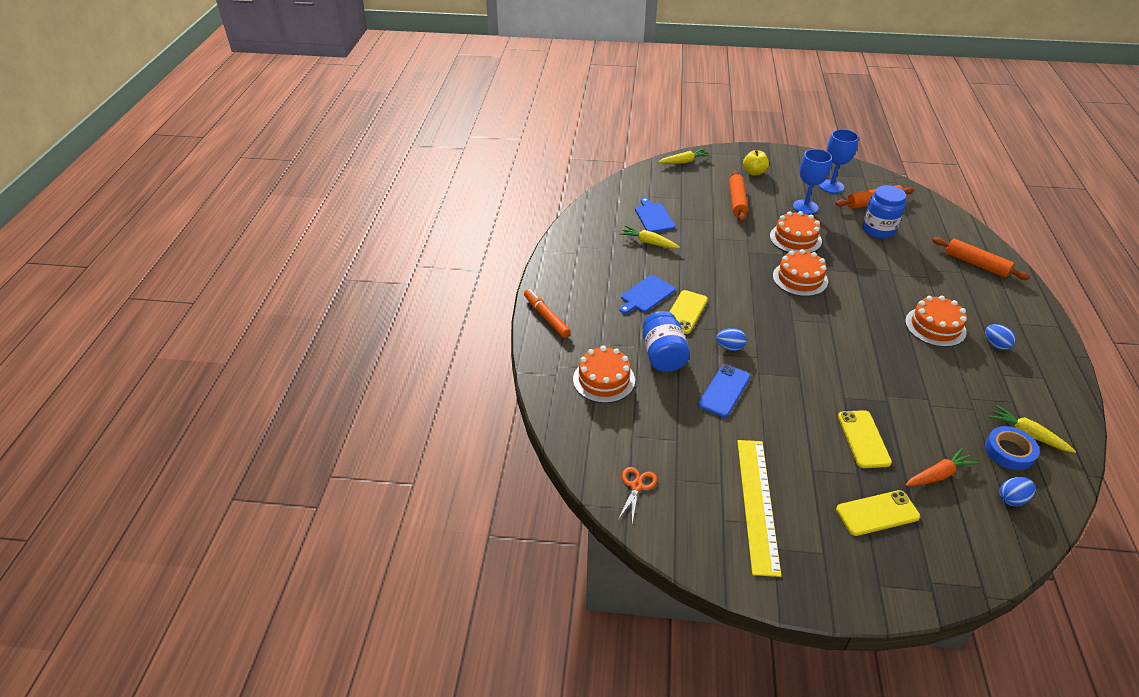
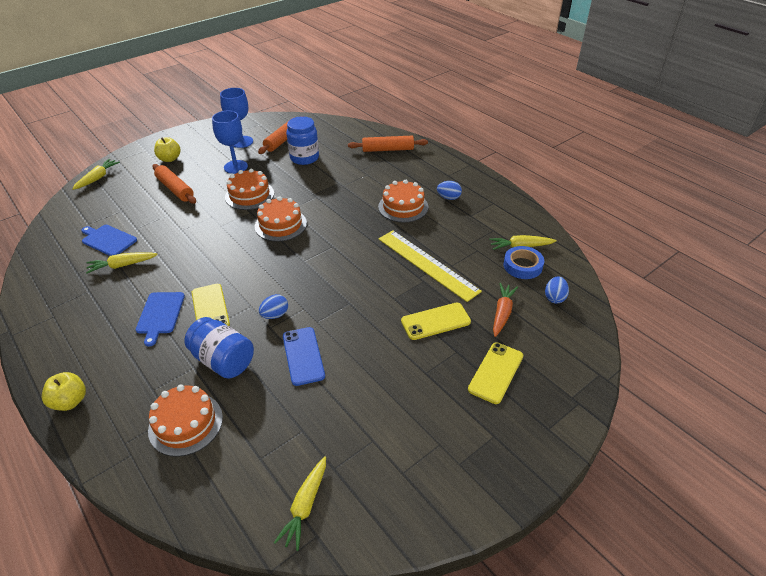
camera: 45 degrees left, 0 degrees up
(546, 317) = (70, 401): orange marker -> yellow apple
(636, 486) = (305, 505): orange scissors -> yellow carrot
(757, 504) = (414, 435): yellow ruler -> yellow ruler (427, 264)
(863, 439) = (435, 321): yellow phone -> yellow phone turned 60 degrees counterclockwise

